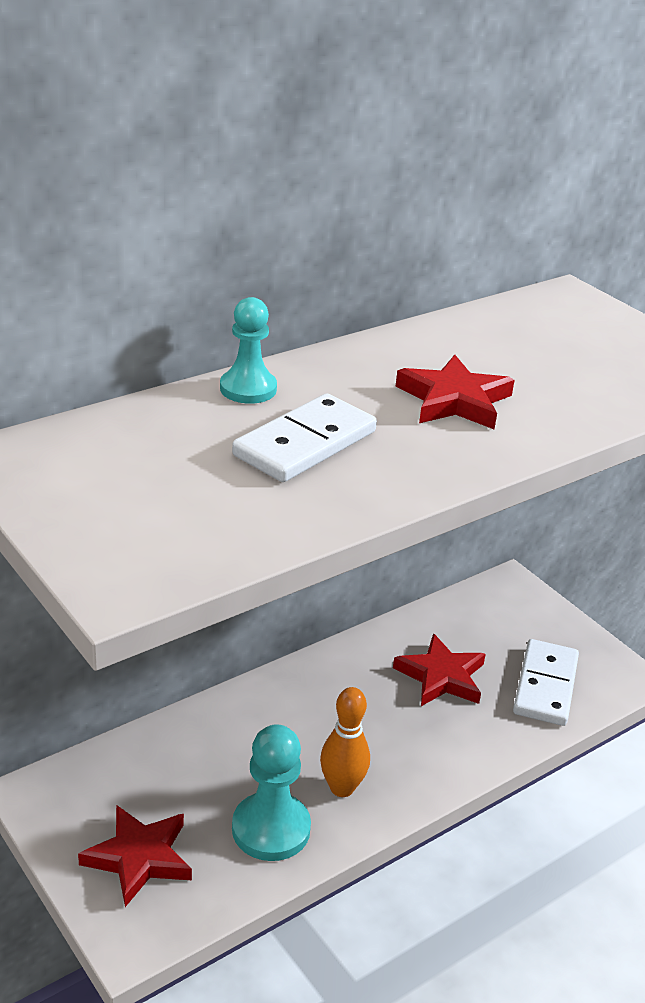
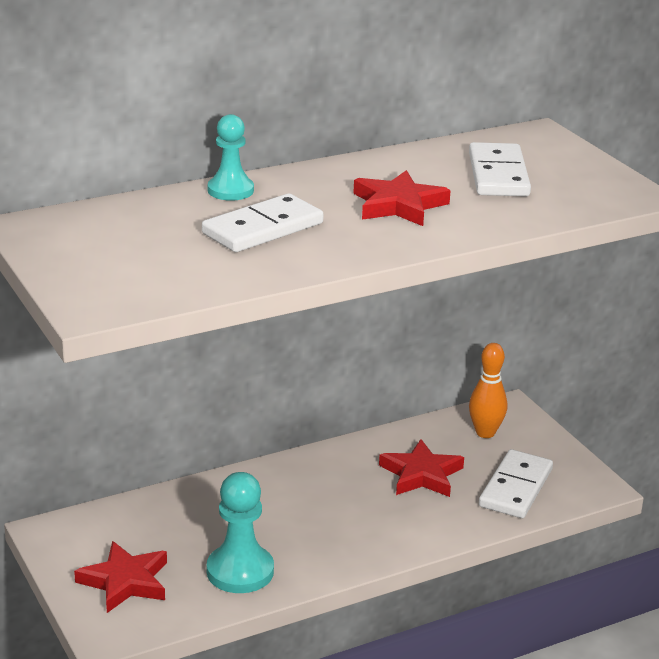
camera: 10 degrees right, 5 degrees down
(342, 788) = (309, 548): orange bowling pin -> orange bowling pin (485, 433)
(550, 352) = (498, 175): none -> white domino

